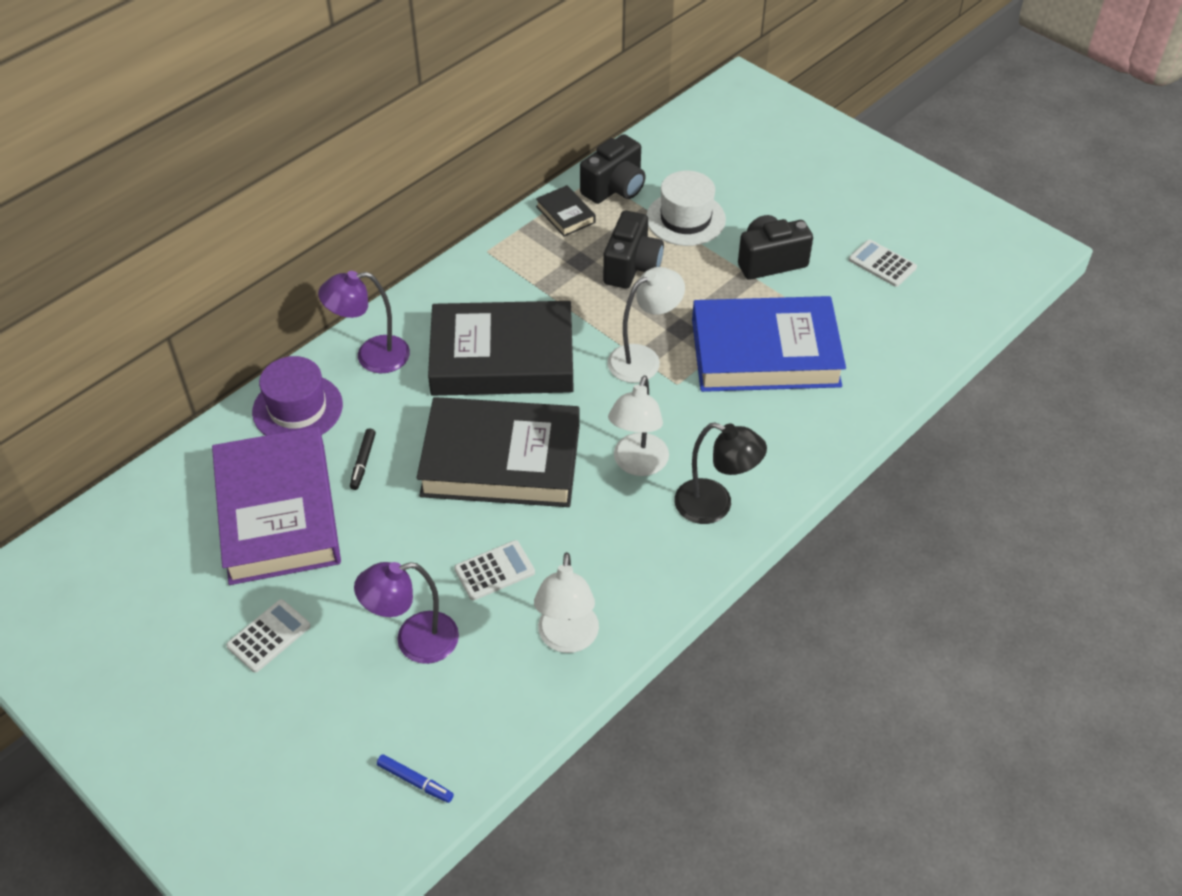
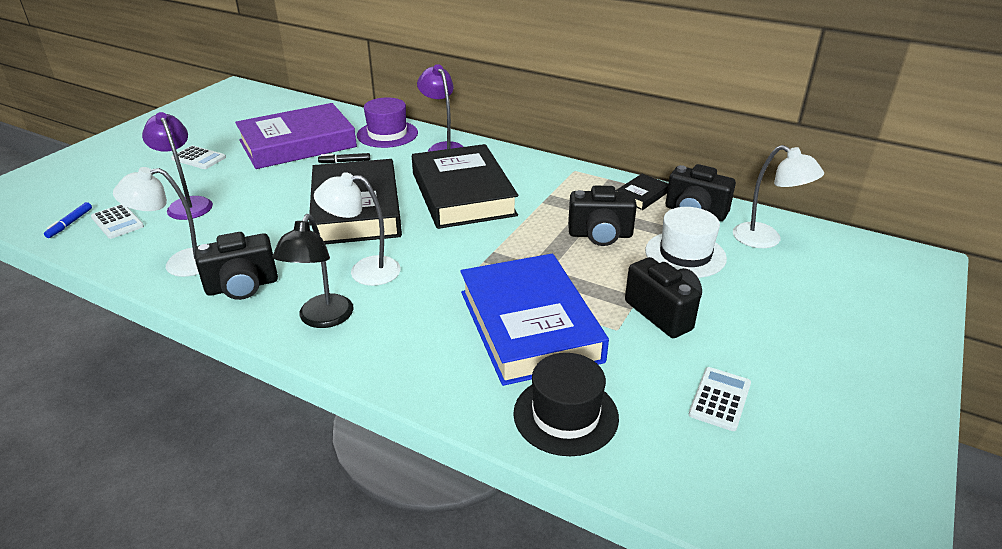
camera: 75 degrees right, 15 degrees down
(494, 571) = (248, 224): white calculator -> white calculator (117, 222)
(634, 575) = (242, 286): none -> black camera
(643, 359) = (489, 257): white lamp -> white lamp (766, 240)
(883, 356) = (565, 415): none -> black hat

